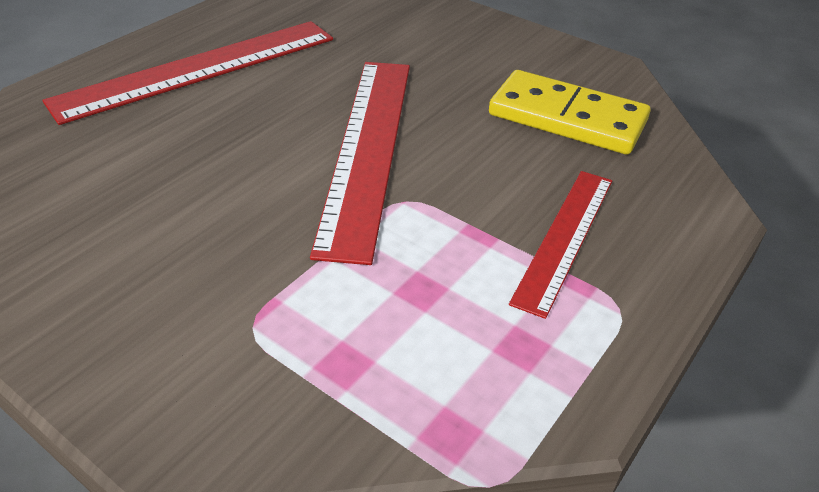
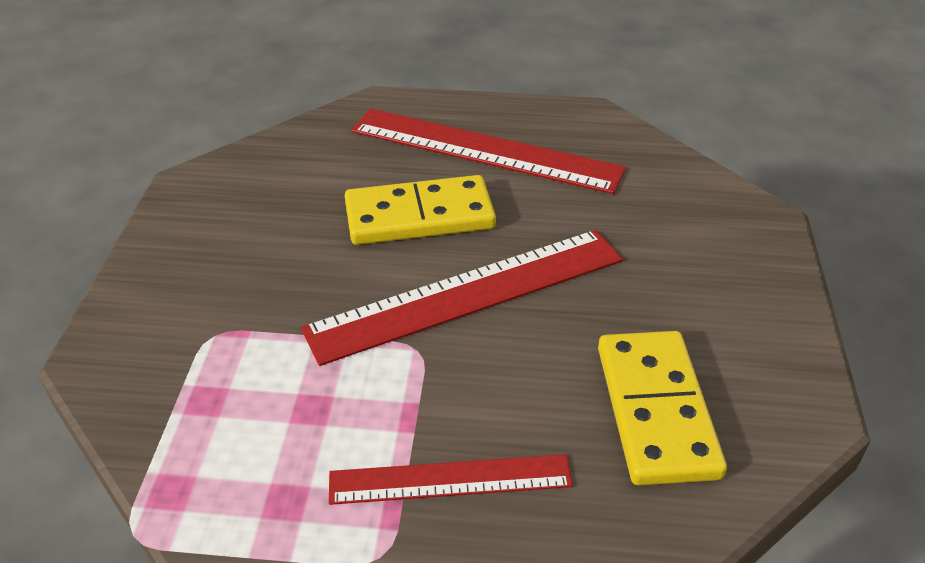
camera: 60 degrees right, 0 degrees up
(239, 134) = (419, 216): none -> yellow domino

